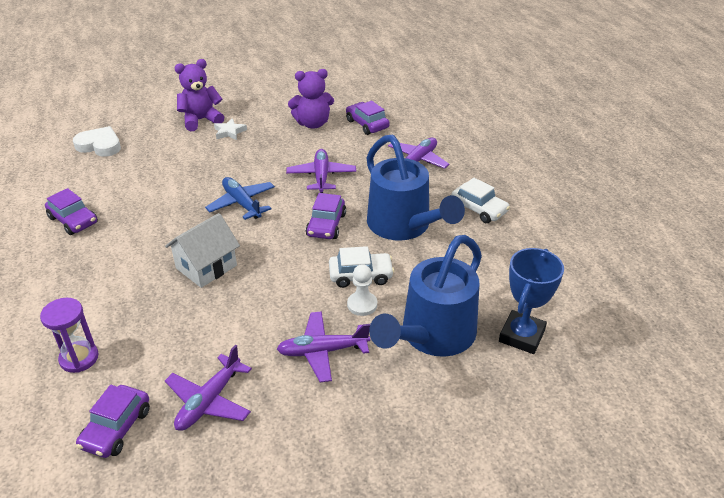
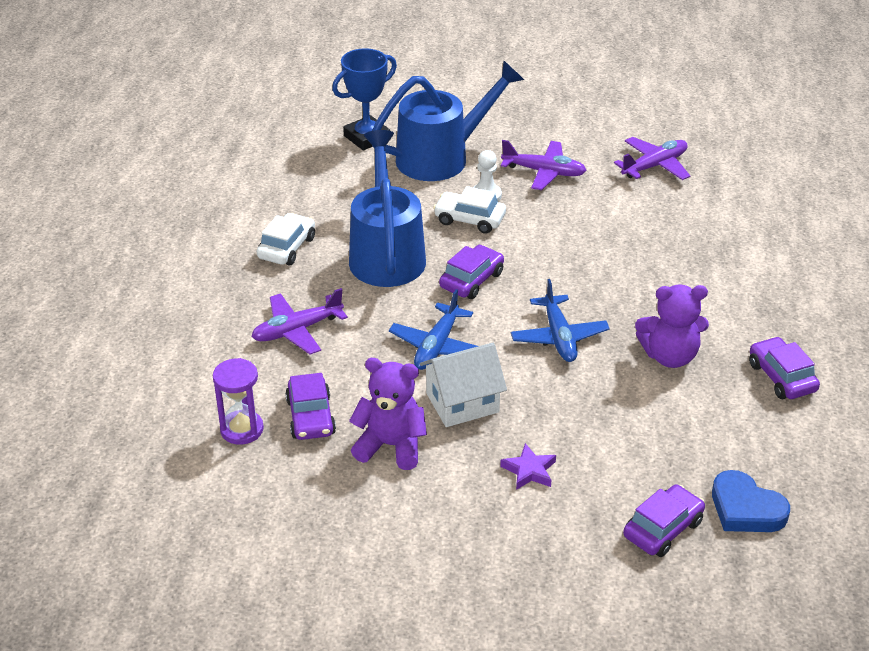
camera: 155 degrees left, 0 degrees up
(79, 358) = (767, 224): purple hourglass -> purple hourglass (242, 429)
(100, 145) = (746, 509): white heart -> blue heart
(116, 428) = (734, 169): purple car -> purple car (663, 529)
(201, 120) = (567, 515): purple teddy bear -> purple teddy bear (669, 356)
(206, 267) = (627, 272): white house -> white house (462, 402)
(229, 132) = (529, 471): white star -> purple star
(321, 176) = (437, 346): purple plane -> blue plane
(479, 209) = (287, 248): white car -> white car turned 45 degrees clockwise

